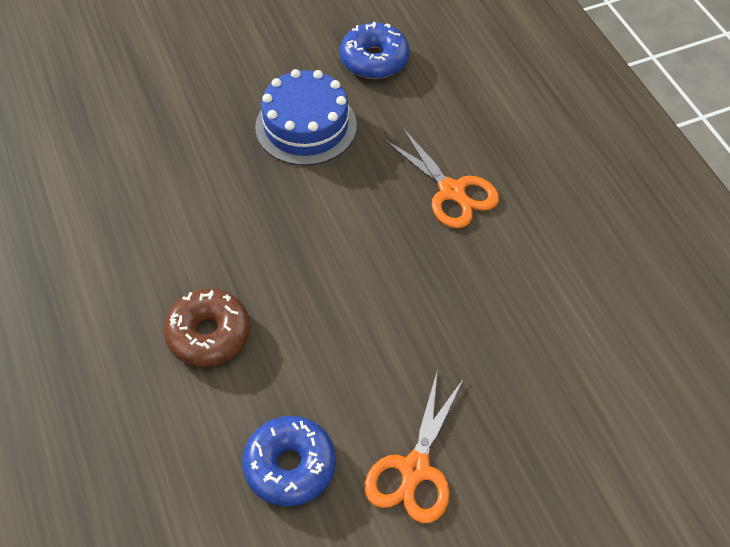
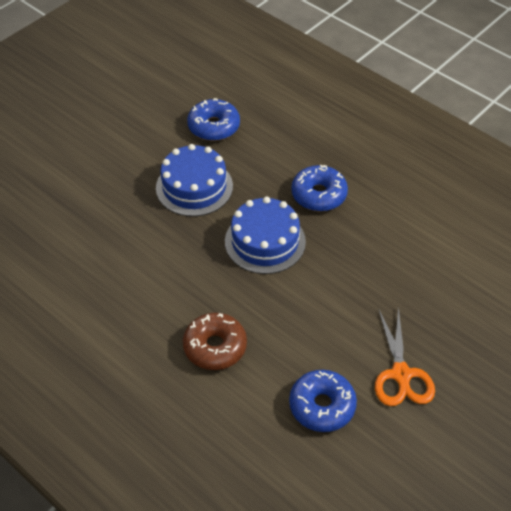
camera: 25 degrees left, 5 degrees down
(349, 225) = (265, 241): none -> blue cake
(451, 191) = (319, 195): orange scissors -> blue donut

